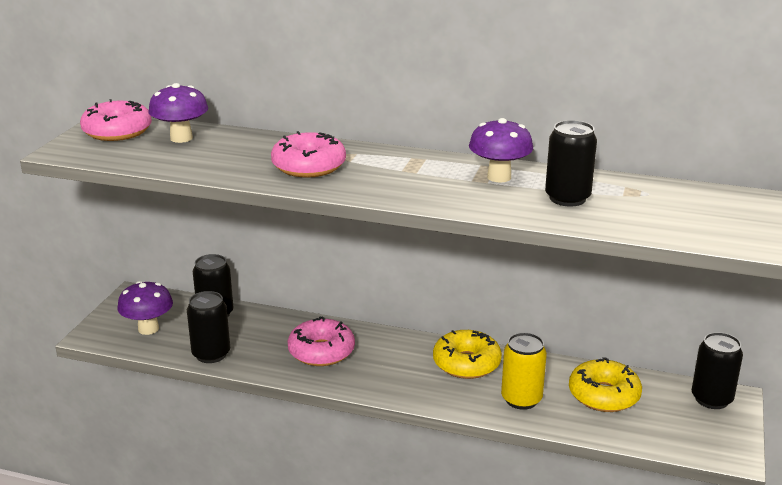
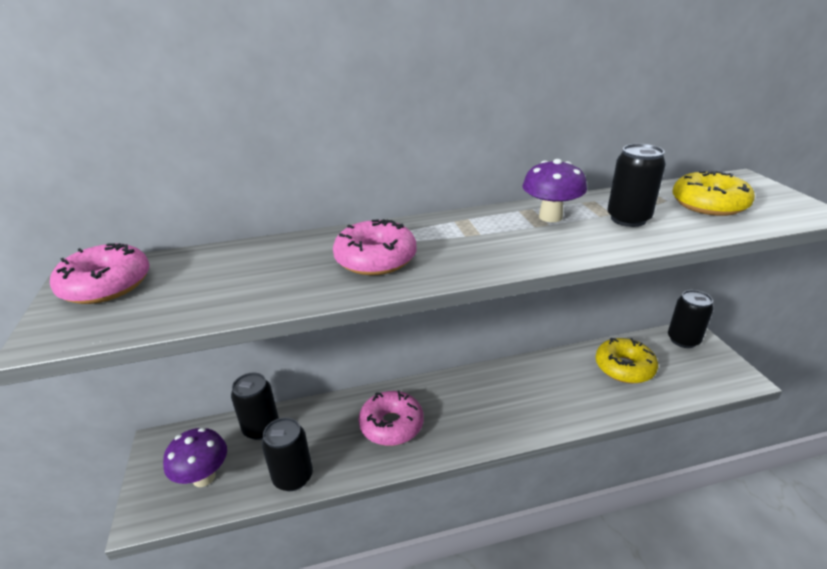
camera: 30 degrees left, 5 degrees up
(181, 138) = (198, 270): purple mushroom -> none
(466, 363) = (511, 383): yellow donut -> yellow donut (708, 204)
(521, 399) = (580, 398): yellow can -> none

